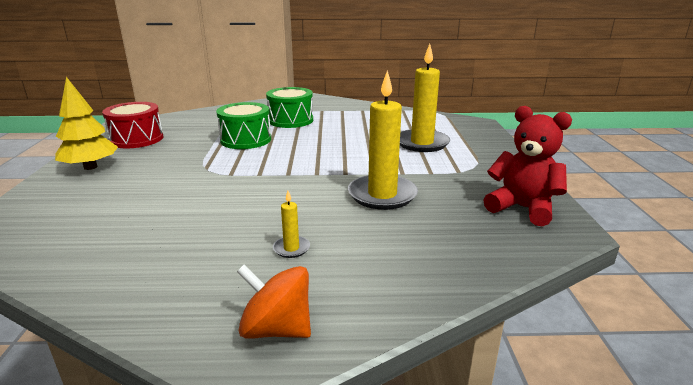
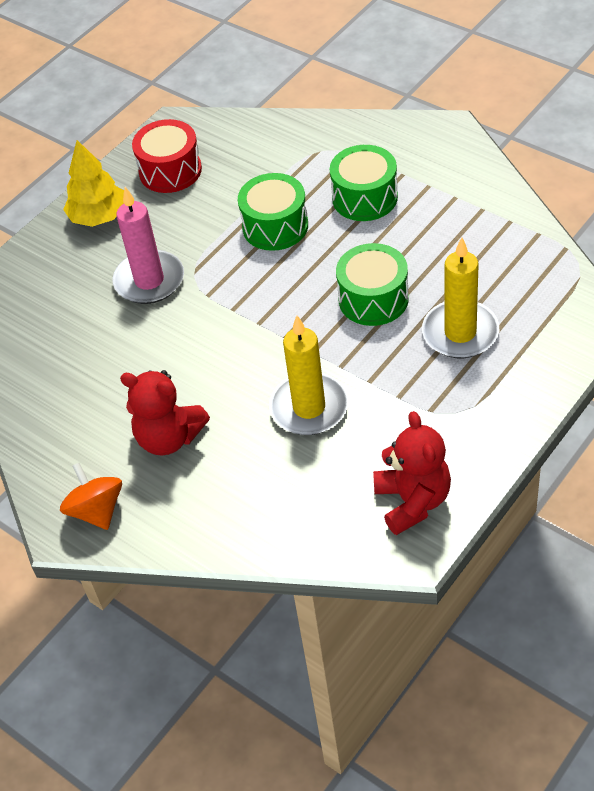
camera: 45 degrees right, 25 degrees up
(171, 181) = (149, 280): none -> pink candle
(291, 248) = (169, 437): yellow candle -> red teddy bear
(351, 146) = (373, 299): none -> green drum

